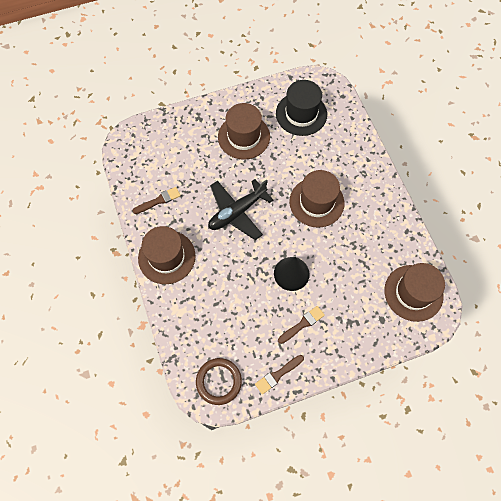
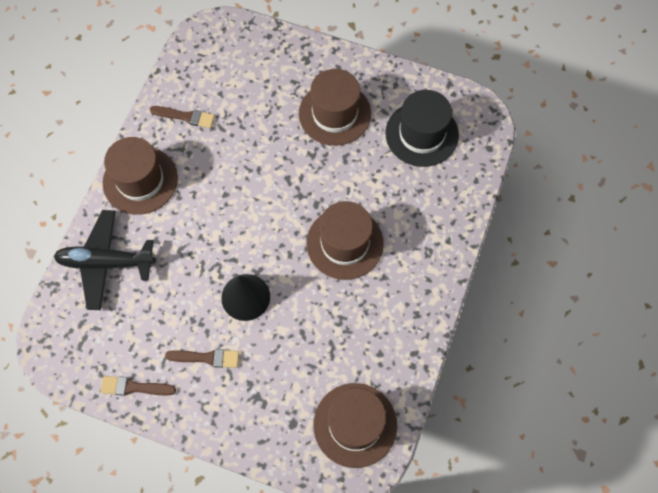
camera: 40 degrees right, 0 degrees up
(219, 381) = (73, 344): brown ring -> none
(237, 212) = (251, 189): black plane -> black plane (106, 262)

